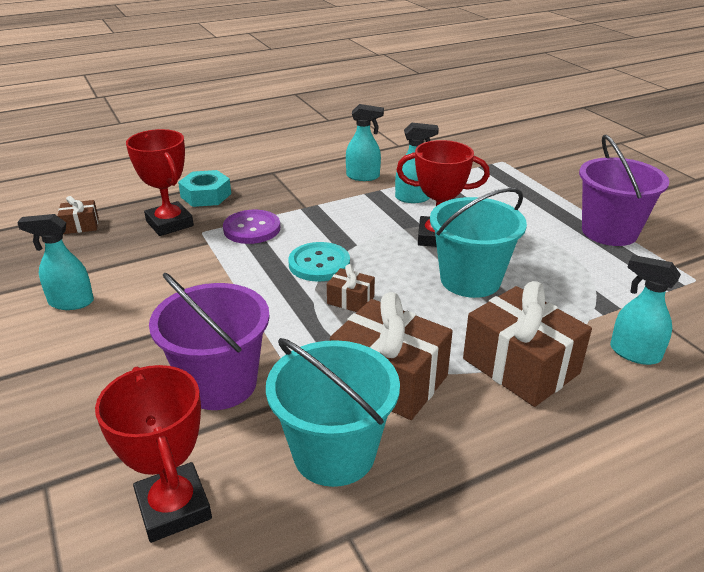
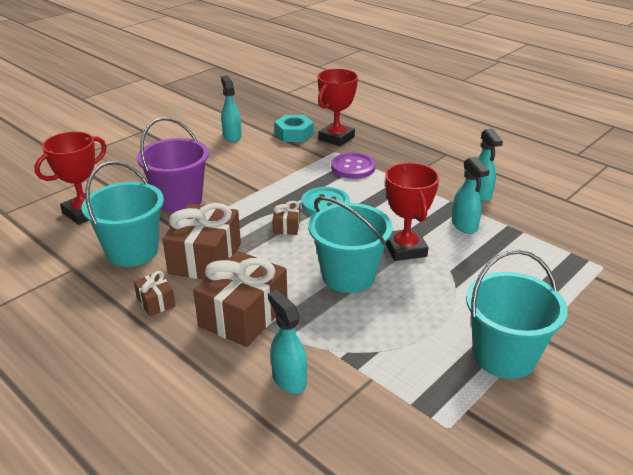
camera: 70 degrees right, 0 degrees up
(81, 226) = (312, 113): brown gift -> brown gift (156, 302)
(206, 195) = (385, 139): turquoise nut -> turquoise nut (294, 134)
(609, 232) = (504, 356): purple bucket -> turquoise bucket
(634, 353) = (289, 379): turquoise spray bottle -> turquoise spray bottle turned 45 degrees counterclockwise

